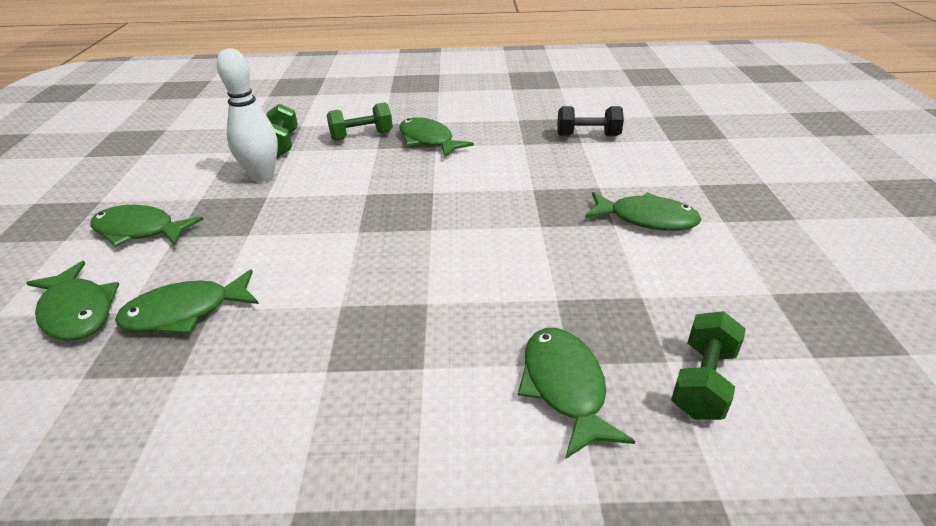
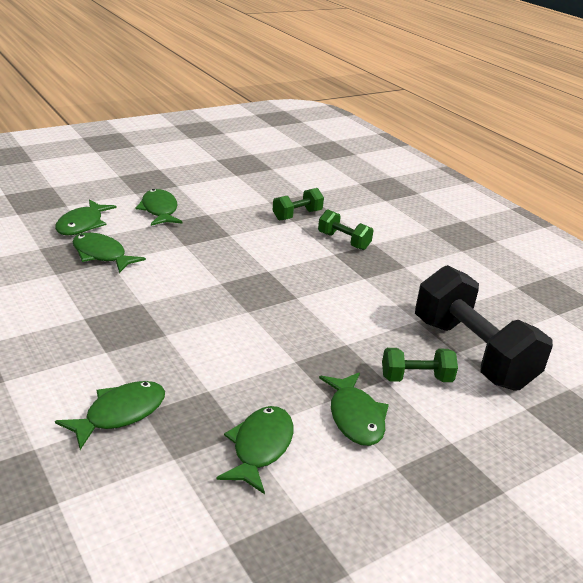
camera: 55 degrees right, 5 degrees down
(262, 176) = (251, 224): white bowling pin -> none
(428, 140) = (369, 272): green fish -> green fish (260, 447)
(587, 136) = (472, 353): black dumbbell -> black dumbbell, size x2.06
(702, 382) = (161, 480): green dumbbell -> green dumbbell (416, 378)

